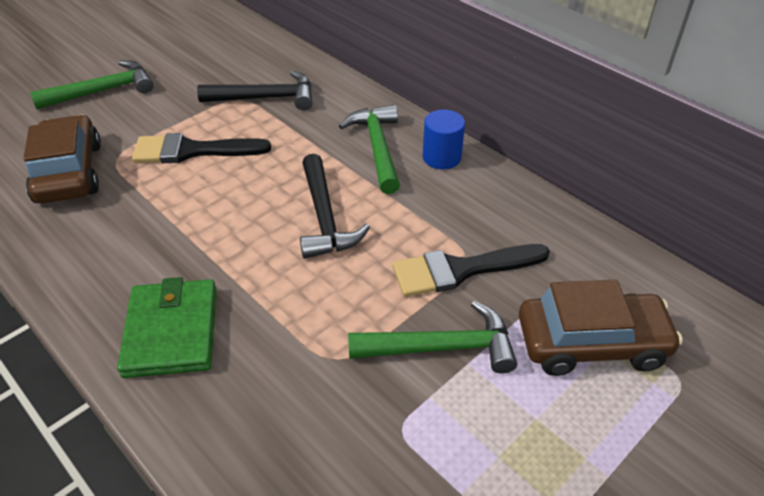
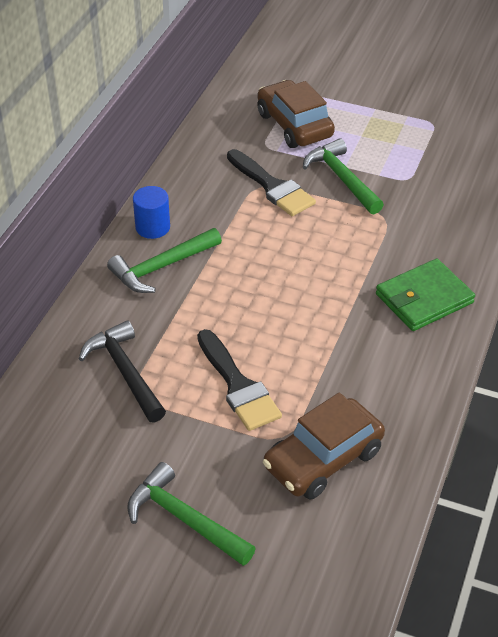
camera: 115 degrees left, 0 degrees up
(324, 217) = (266, 267): black hammer -> none

